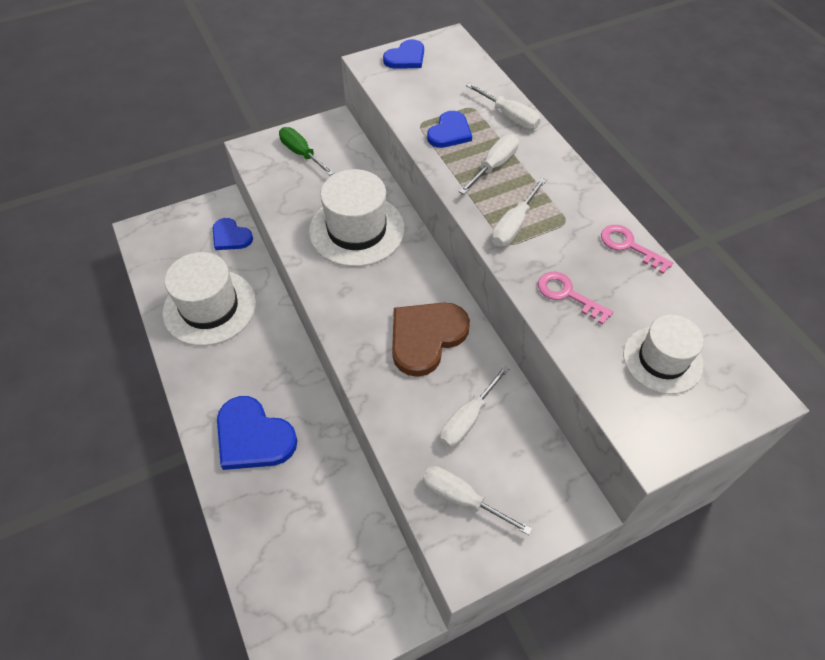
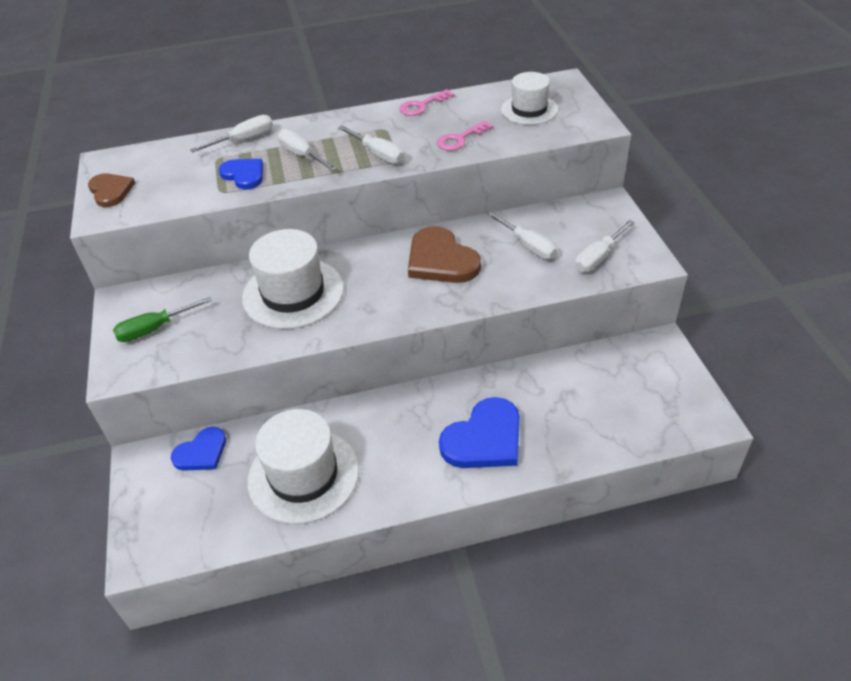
camera: 75 degrees left, 10 degrees down
(406, 58) = (110, 191): blue heart -> brown heart

